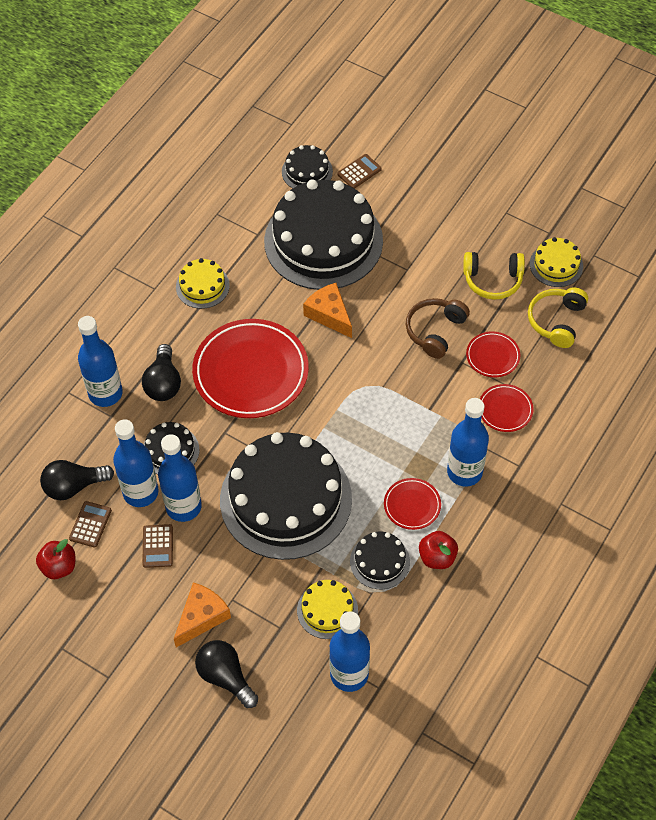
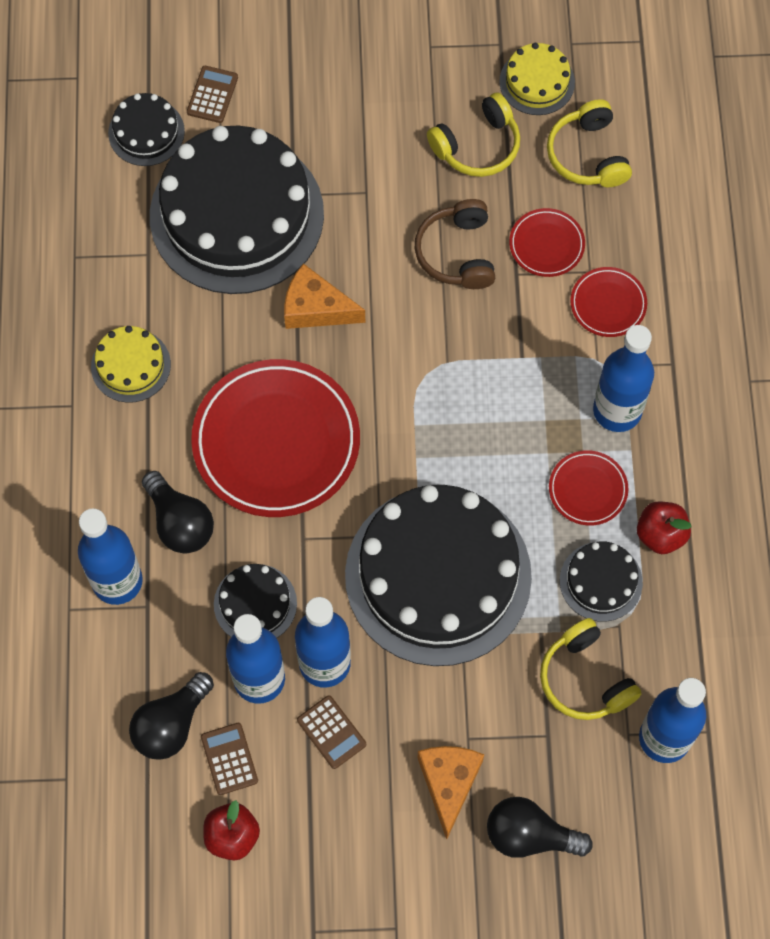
camera: 35 degrees left, 10 degrees up
(327, 610) = (585, 679): yellow cake -> yellow headphones

